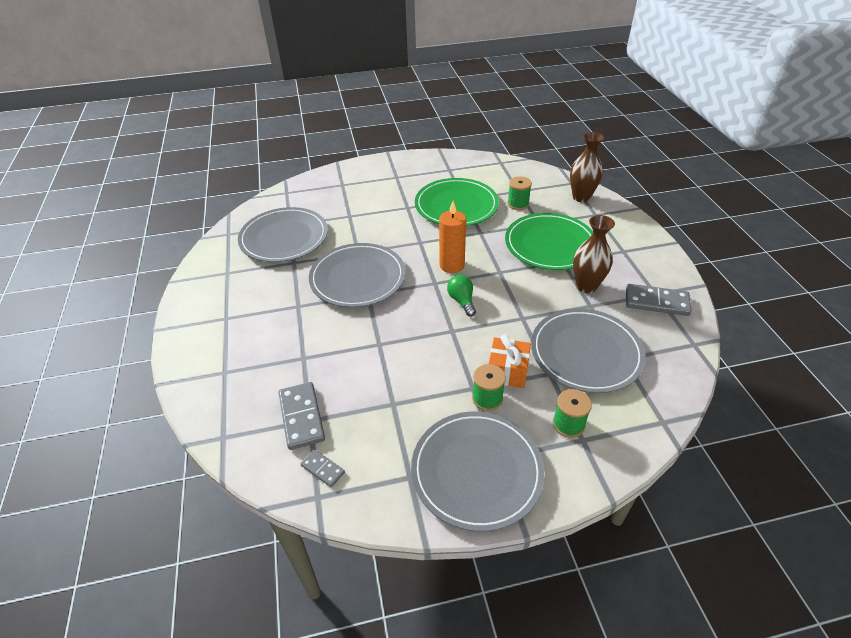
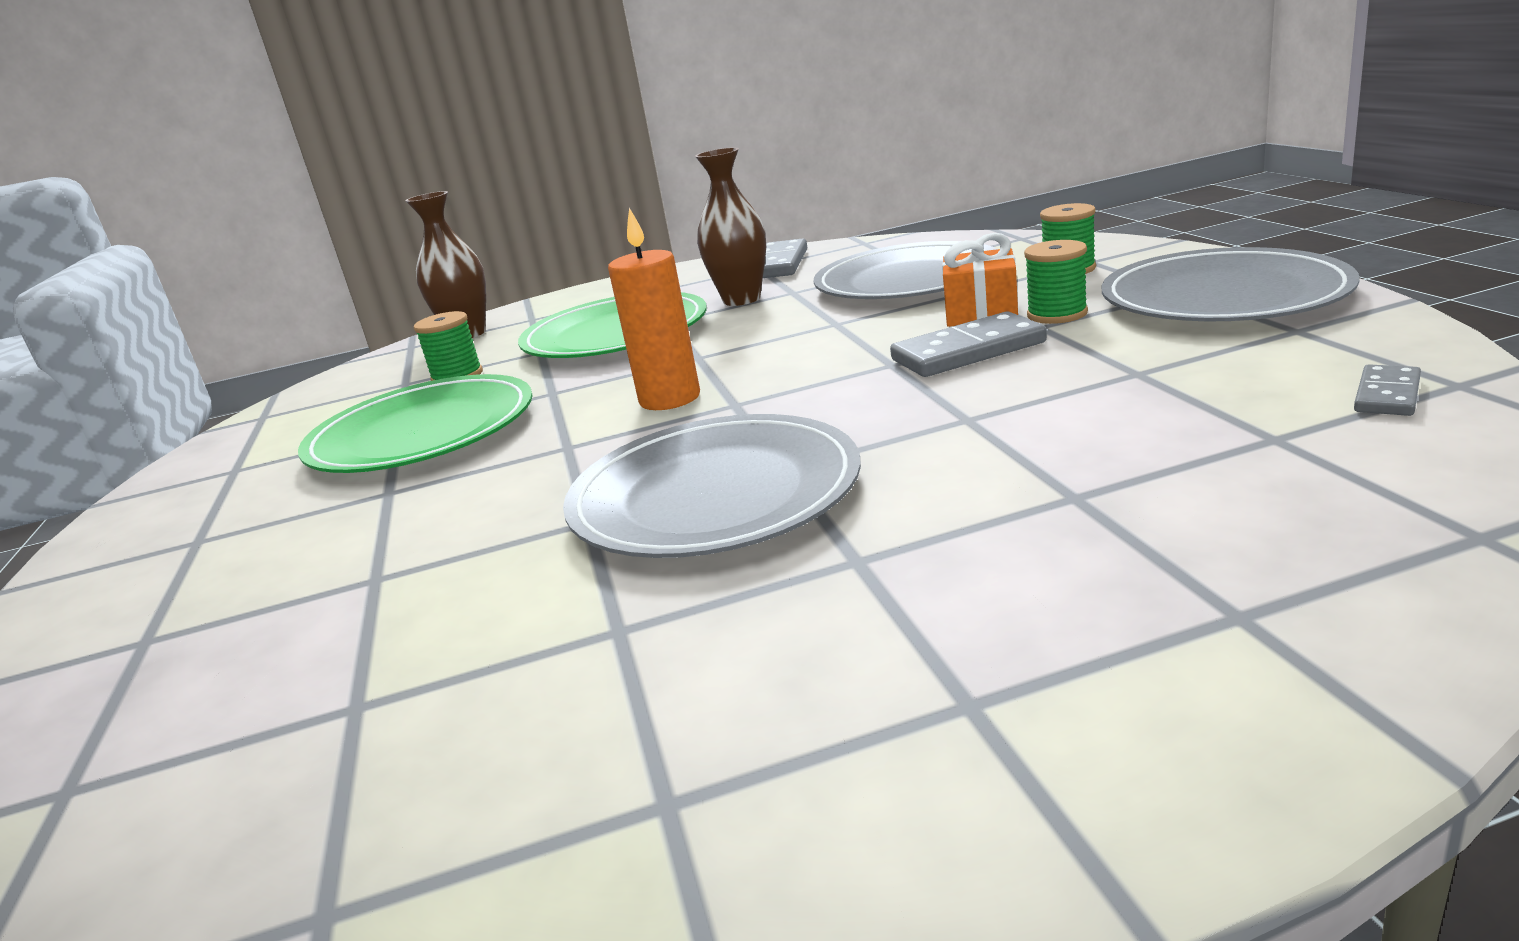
camera: 90 degrees left, 20 degrees down
(284, 238) = (447, 696): grey plate -> none
(302, 417) = (1277, 449): grey domino -> grey domino (968, 351)
(462, 301) = (795, 371): green light bulb -> none

